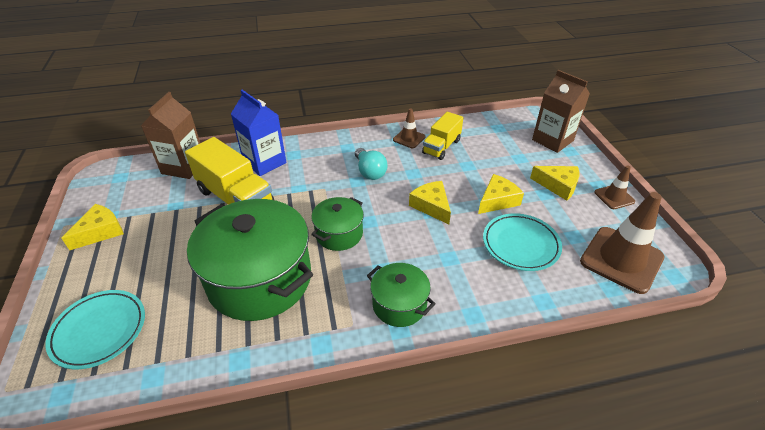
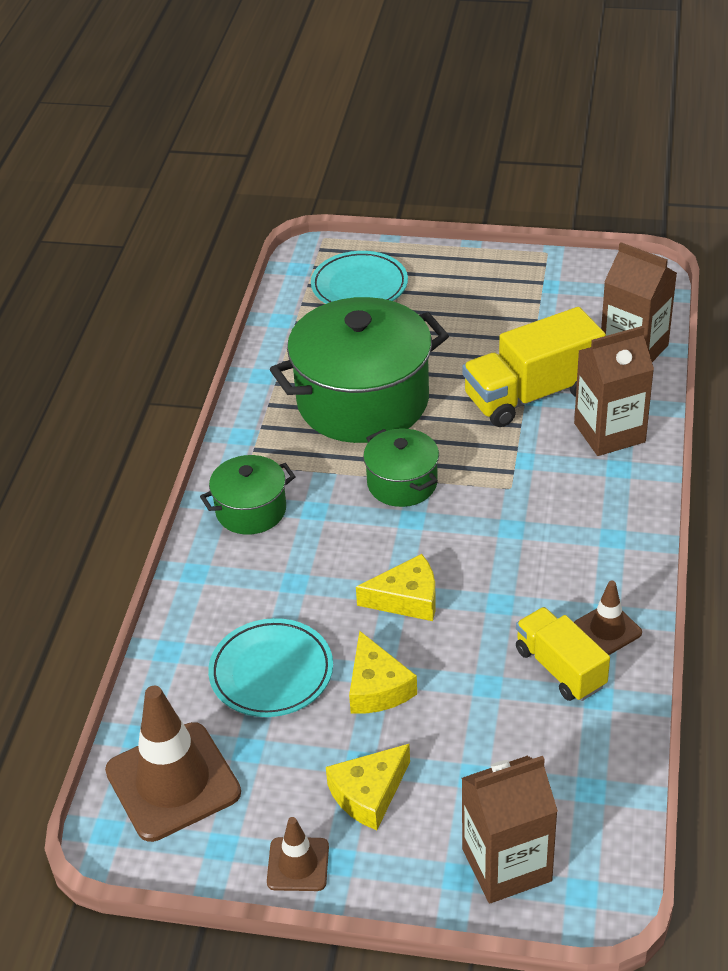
camera: 115 degrees right, 0 degrees up
(100, 232) = (519, 280): yellow cheese -> none
(264, 162) = (609, 433): blue carton -> brown carton
(370, 172) = (528, 549): turquoise light bulb -> none

